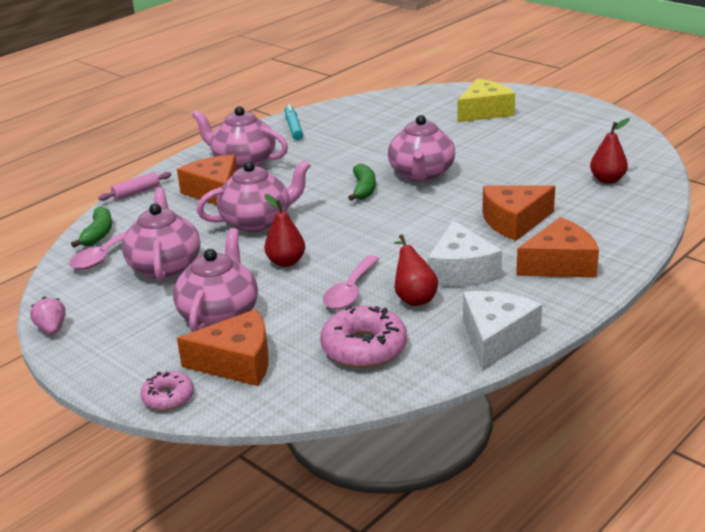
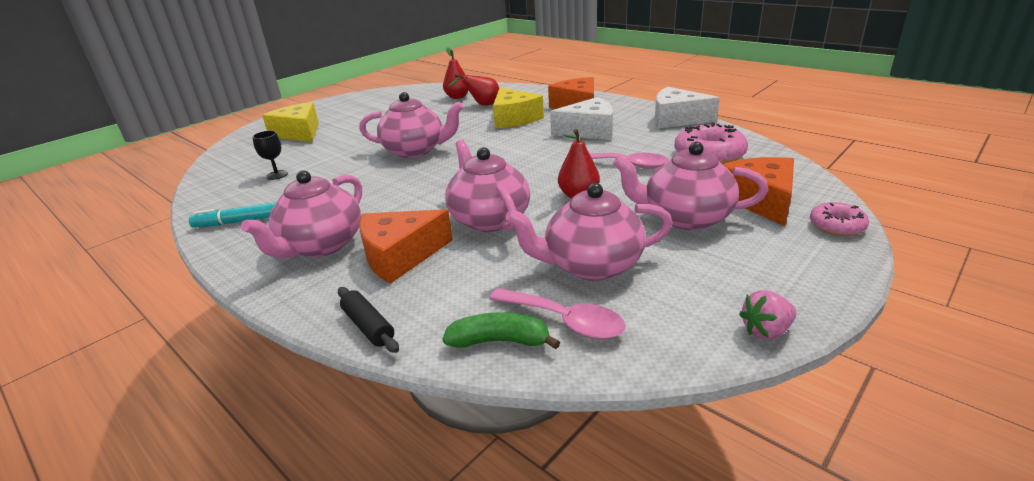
camera: 90 degrees left, 0 degrees up
(136, 192) = (368, 326): pink rolling pin -> black rolling pin
(364, 189) = (434, 172): green banana -> none
(378, 122) = (277, 175): none -> black goblet
(413, 297) = (631, 143): red pear -> red pear (482, 105)
(514, 221) = (514, 119): orange cheese -> yellow cheese

